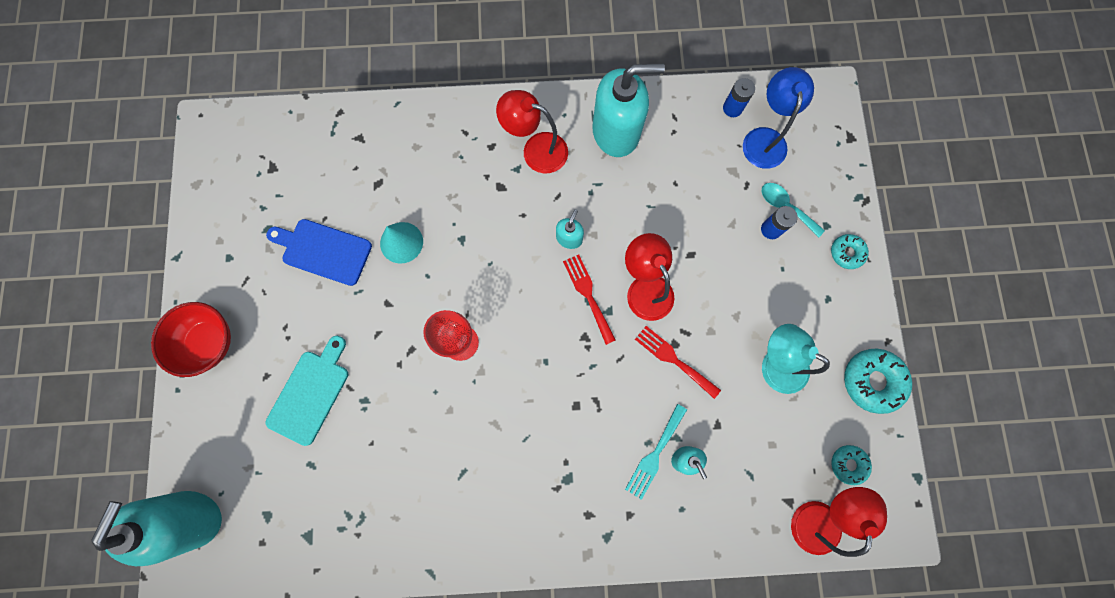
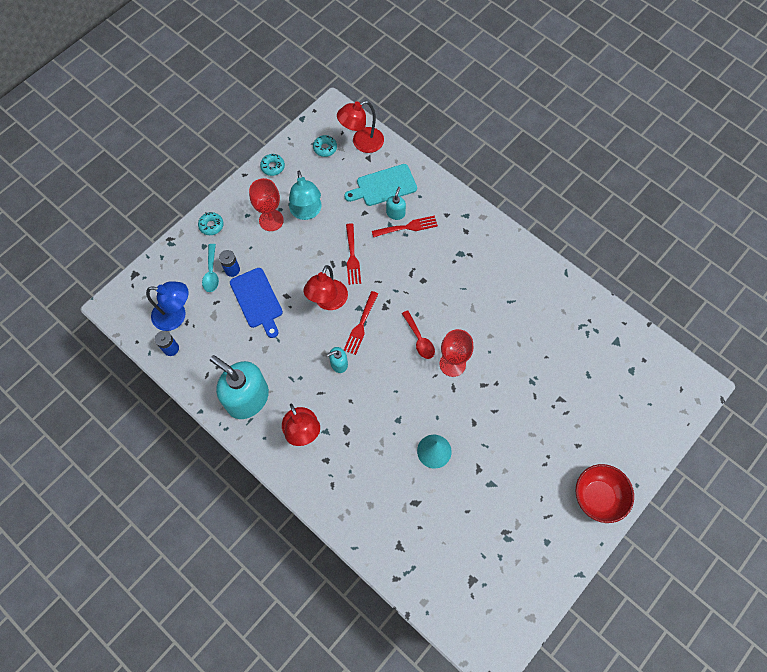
camera: 135 degrees left, 10 degrees down
(191, 517) = (675, 405): turquoise soap dispenser -> none
(310, 393) = (559, 412): turquoise cutting board -> turquoise cutting board (383, 186)
(323, 251) = (485, 490): blue cutting board -> blue cutting board (257, 300)
(517, 336) = (419, 339): none -> red spoon
(654, 455) = (408, 227): turquoise fork -> red fork
(765, 138) = (176, 316): blue lamp -> blue lamp turned 135 degrees counterclockwise
(798, 317) = (271, 220): none -> red goblet
(872, 381) = (273, 167): turquoise donut -> turquoise donut, size x0.59

